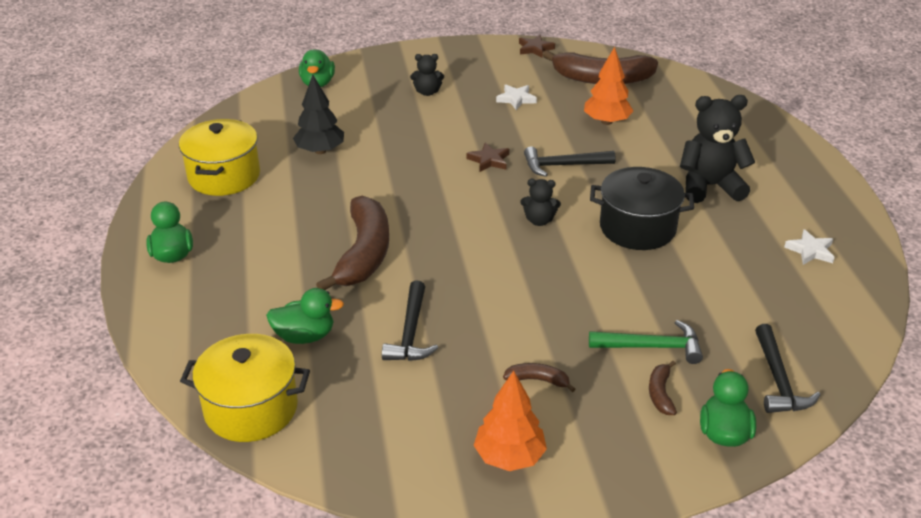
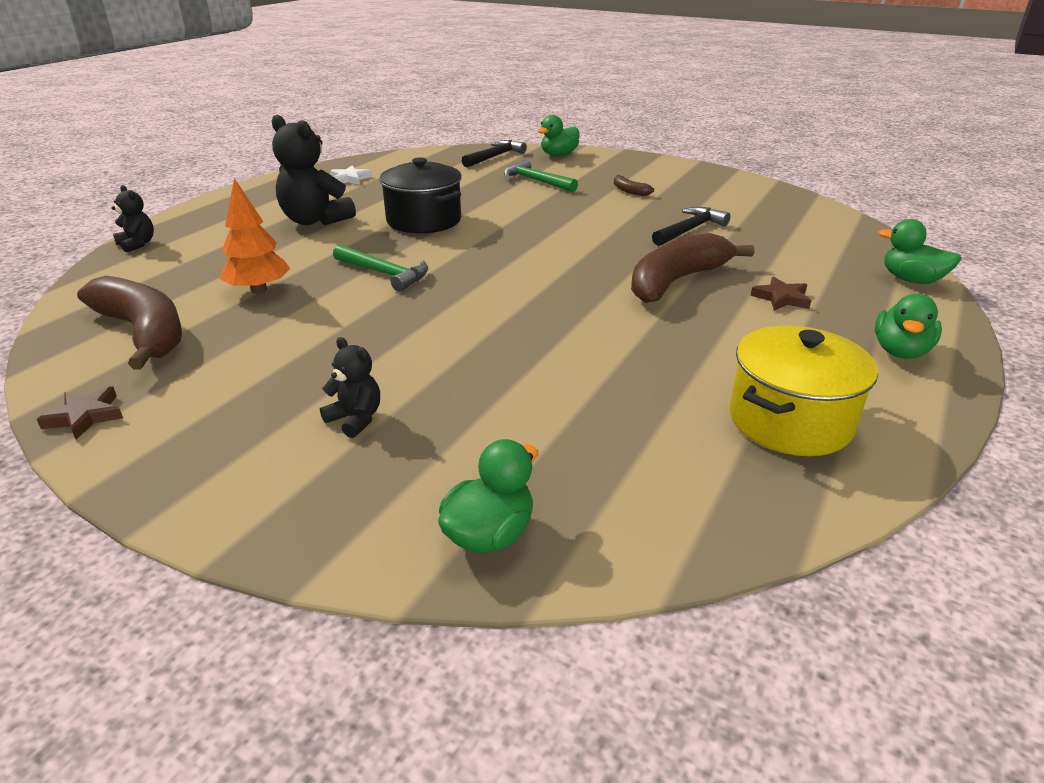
camera: 140 degrees left, 5 degrees down
(251, 408) = (851, 234): yellow pot -> none
(305, 336) = (781, 253): green duck -> green duck (911, 280)
(320, 151) = (618, 398): black tree -> none
(489, 160) = (440, 305): brown star -> brown star (781, 298)
(509, 457) = (687, 178): orange tree -> none
(516, 99) = (279, 354): white star -> none
(539, 220) = (486, 248): black teddy bear -> black teddy bear (137, 244)
(563, 165) = (384, 273): black hammer -> green hammer
(660, 393) = (566, 170): brown banana -> none

